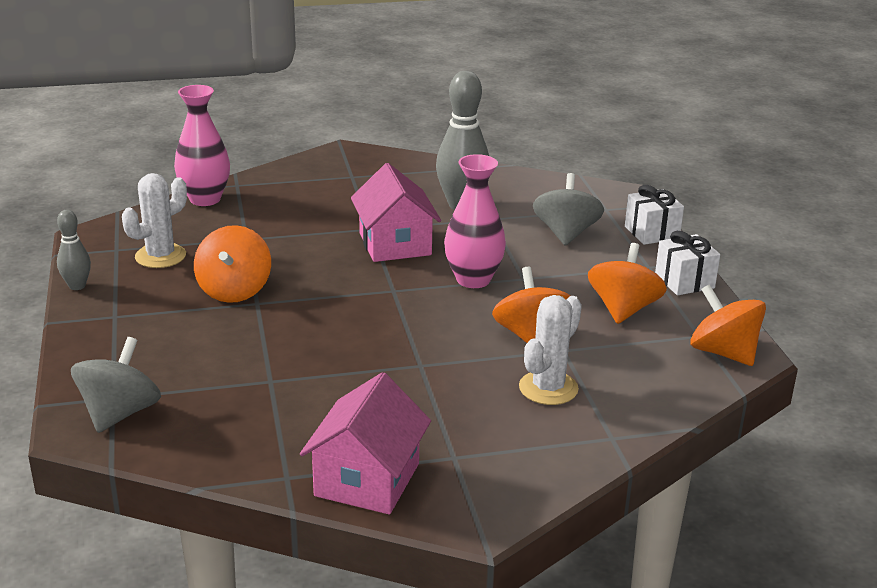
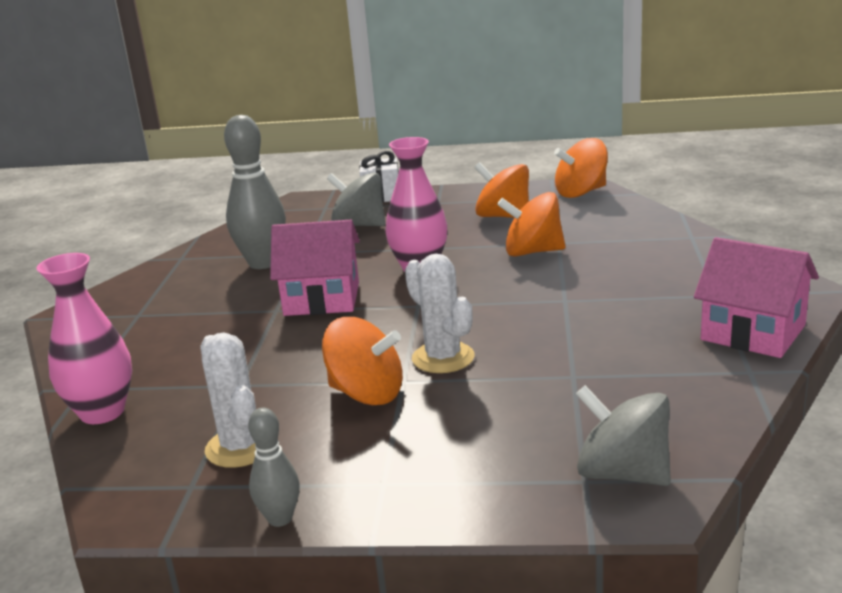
camera: 70 degrees left, 5 degrees down
(548, 388) = (617, 252): white cactus -> white cactus (443, 358)
(684, 281) = (469, 193): white gift -> none

